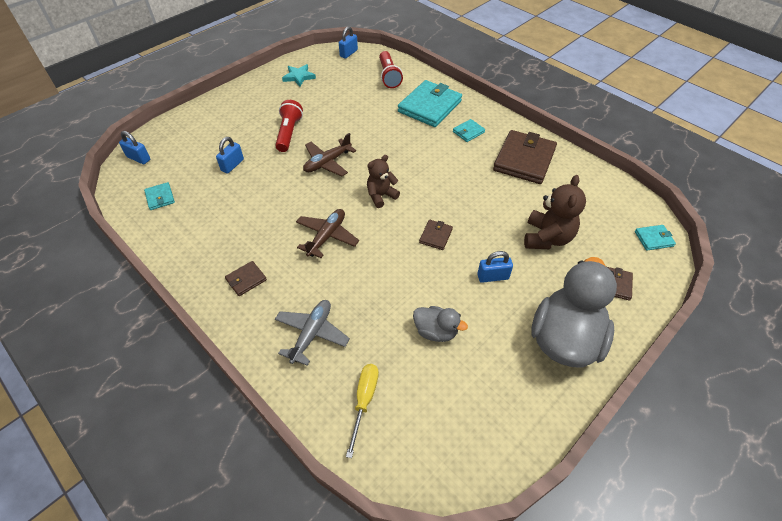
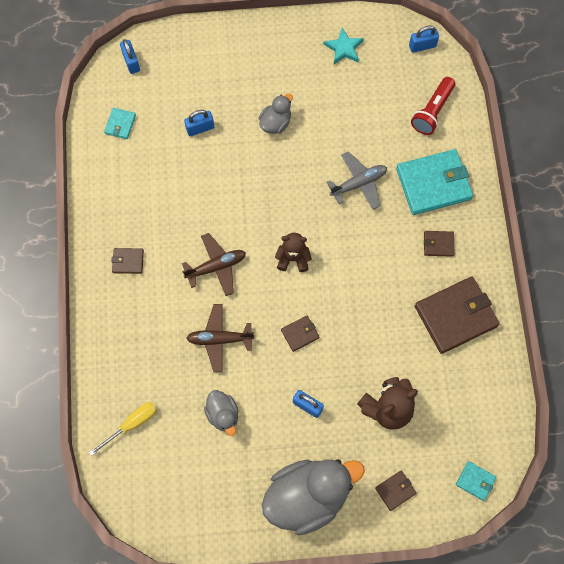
camera: 40 degrees right, 20 degrees up
(289, 133) = (275, 123): red flashlight -> grey duck
(312, 334) = (138, 346): grey plane -> grey plane (358, 183)
(327, 162) = (280, 185): brown plane -> brown plane (219, 339)
(468, 132) = (438, 244): turquoise wallet -> brown wallet

